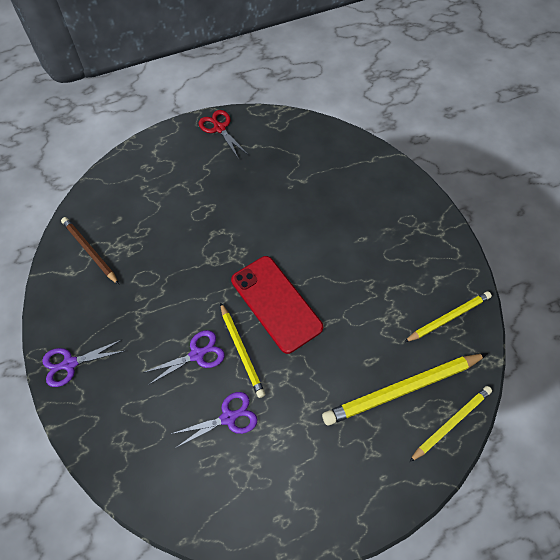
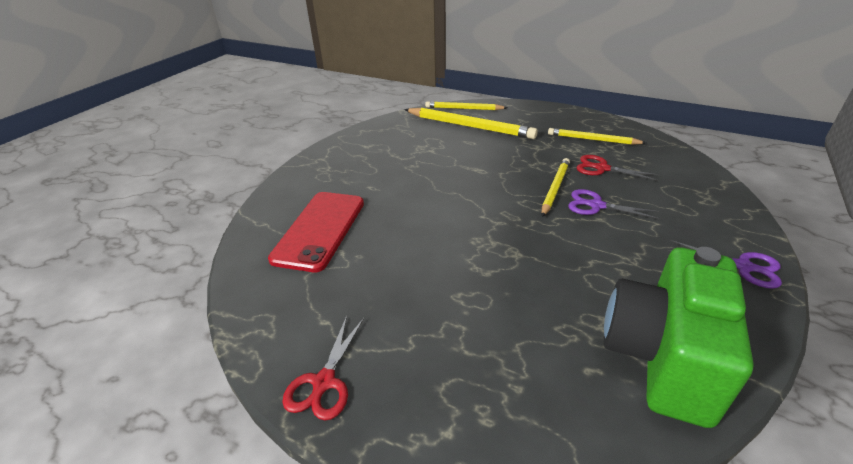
camera: 130 degrees left, 25 degrees down
(90, 251) = (661, 357): brown pencil -> green camera
(229, 417) = (601, 168): purple scissors -> red scissors
(276, 303) = (493, 194): red phone -> red phone (319, 230)
(448, 317) = (394, 131): yellow pencil -> yellow pencil (592, 139)

